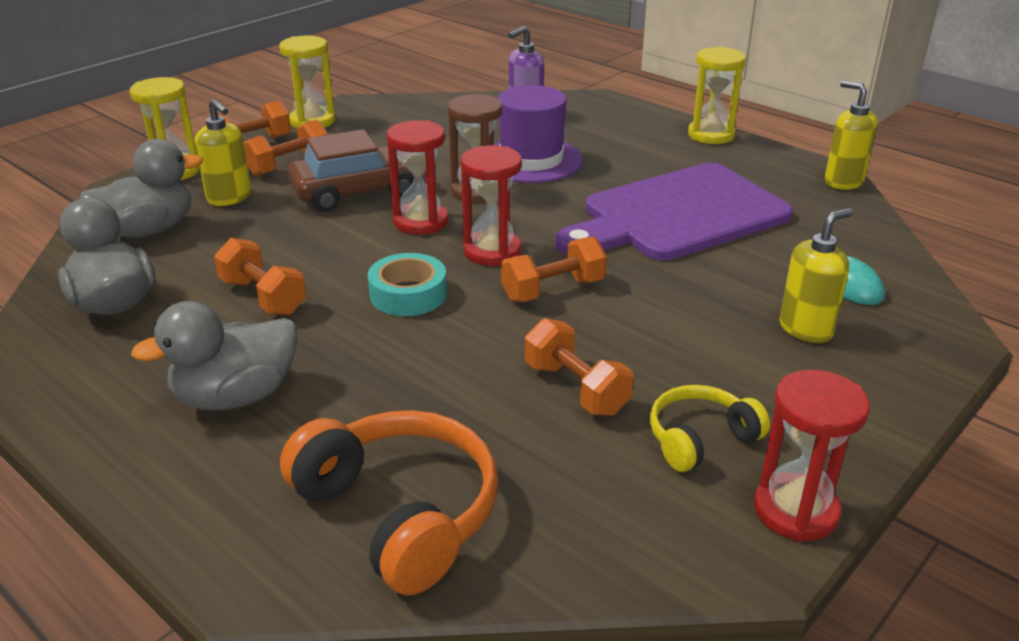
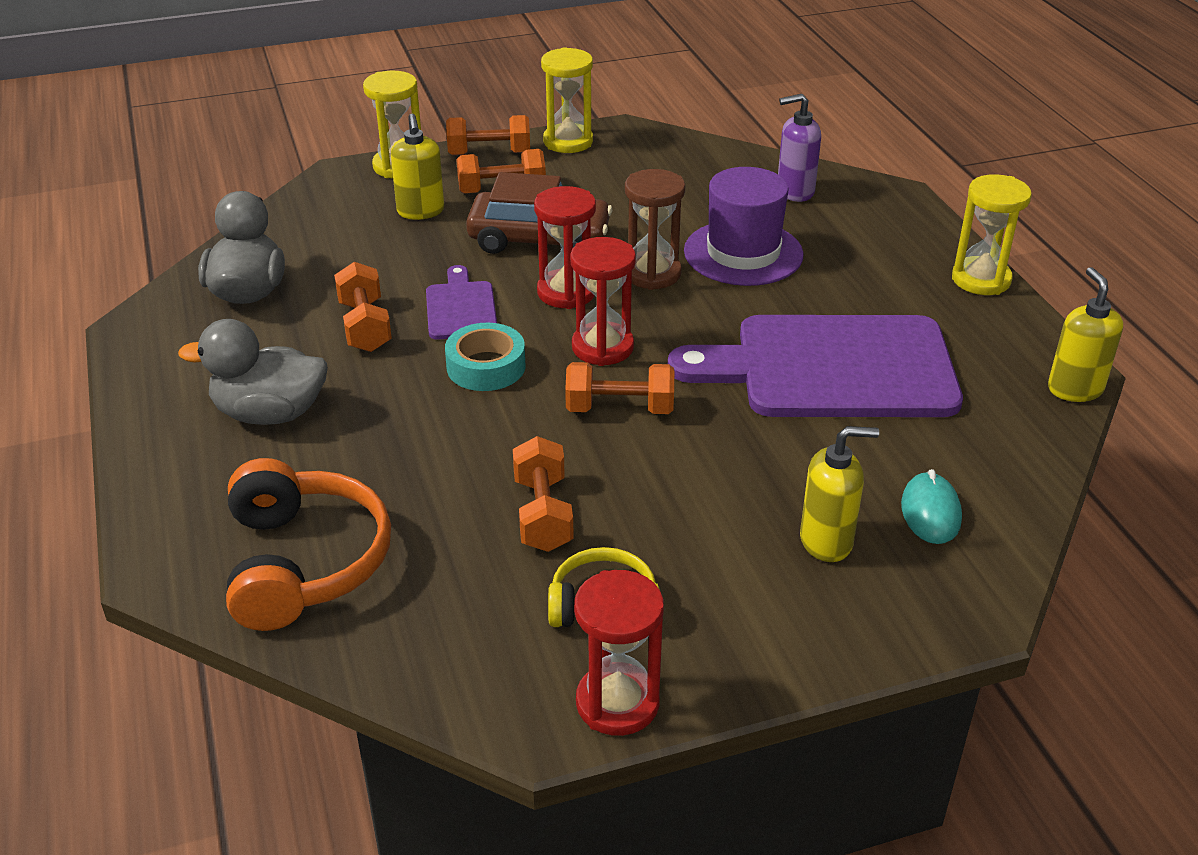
camera: 30 degrees right, 5 degrees up
(149, 230) = (329, 226): grey duck -> none
(340, 258) = (461, 308): none -> purple cutting board

